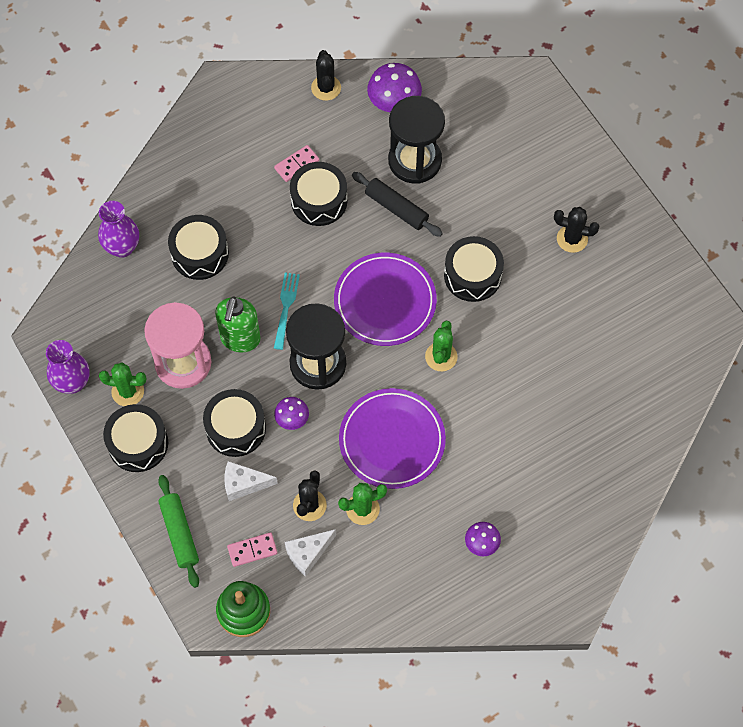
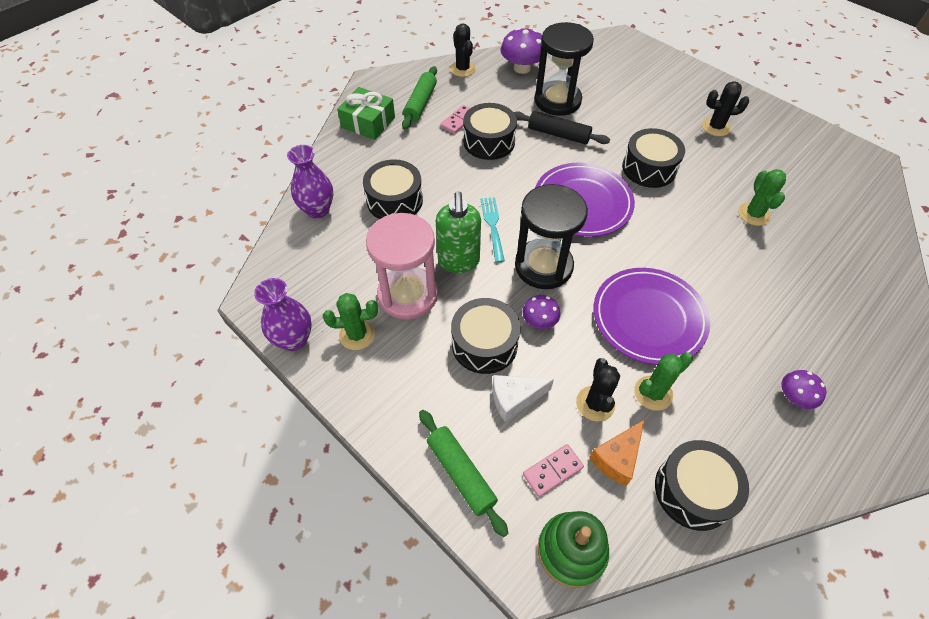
camera: 15 degrees left, 10 degrees down
(138, 443) = (383, 384): black drum -> black drum (693, 490)
(199, 144) = (368, 122): none -> green gift
(263, 129) = (420, 103): none -> green rolling pin
(308, 553) = (617, 458): white cheese -> orange cheese
(441, 357) = (656, 235): green cactus -> green cactus (754, 214)

